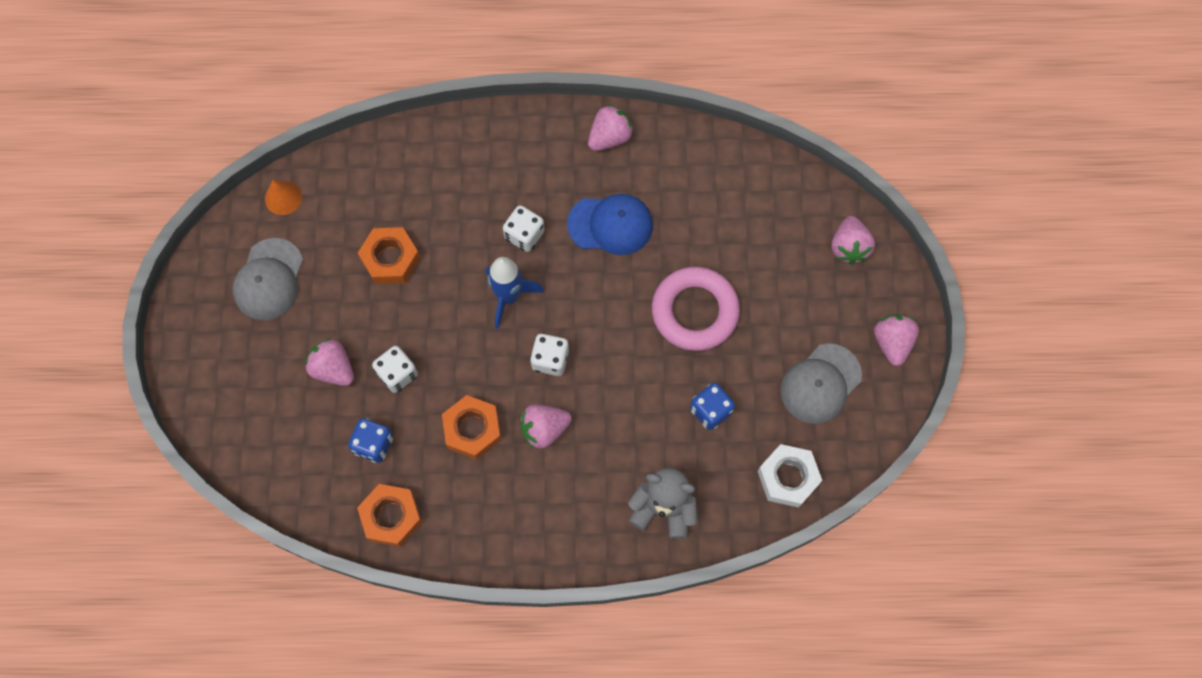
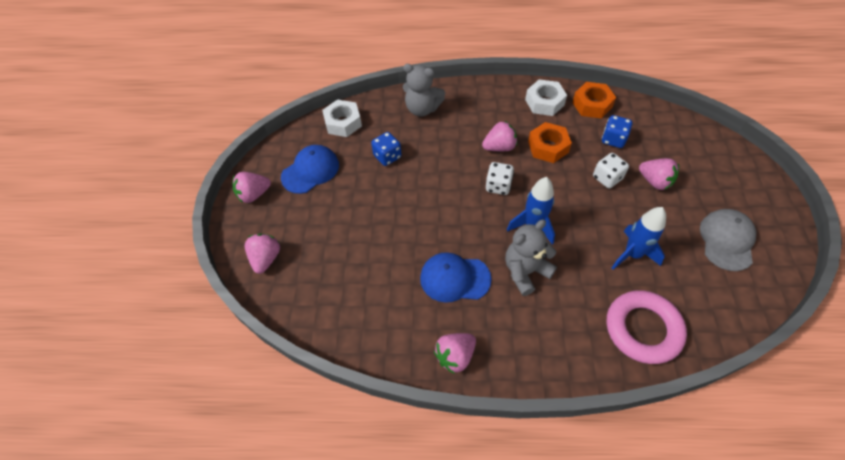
camera: 175 degrees left, 15 degrees down
(283, 197) = (741, 305): orange cone -> none
(390, 259) = (632, 254): orange nut -> blue rocket
(466, 522) = (544, 102): none -> white nut
(524, 235) = (525, 271): white dice -> grey teddy bear
(695, 311) = (392, 215): pink ring -> pink ring (643, 329)
(820, 384) = (310, 171): grey cap -> blue cap
(892, 342) = (254, 194): pink strawberry -> pink strawberry turned 60 degrees clockwise

